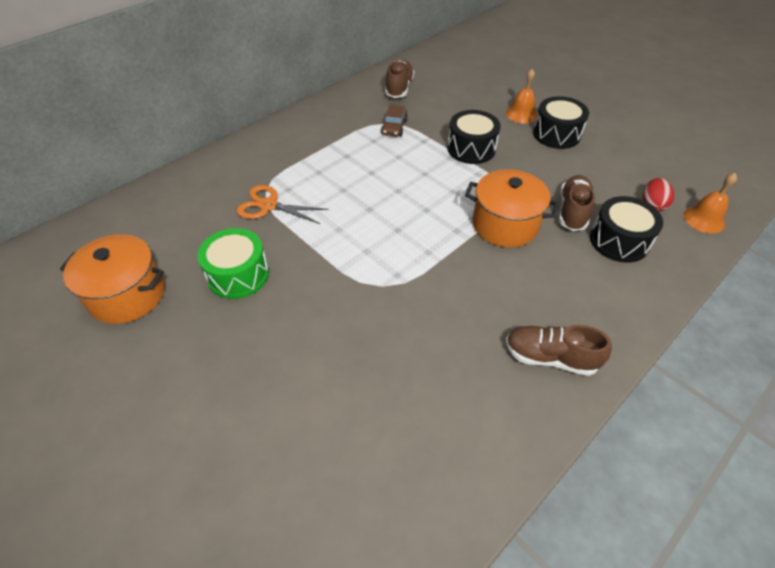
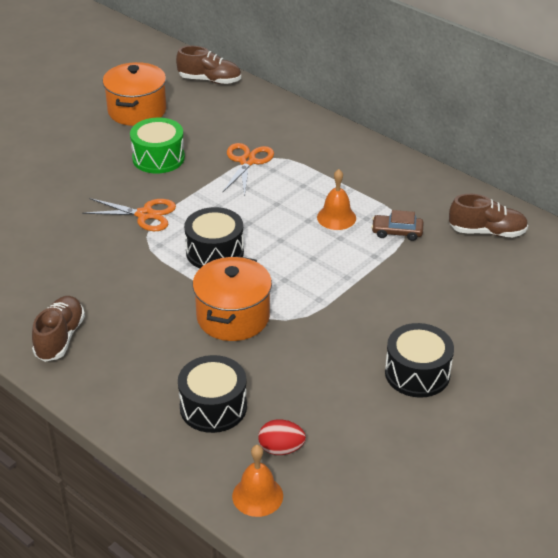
camera: 85 degrees right, 10 degrees down
(343, 287) = (145, 215): none -> orange scissors
(471, 148) = (367, 294): black drum -> black drum (215, 252)
(521, 114) = (457, 342): orange bell -> orange bell (336, 217)
(572, 211) = (260, 373): brown shoe -> brown shoe (210, 80)

